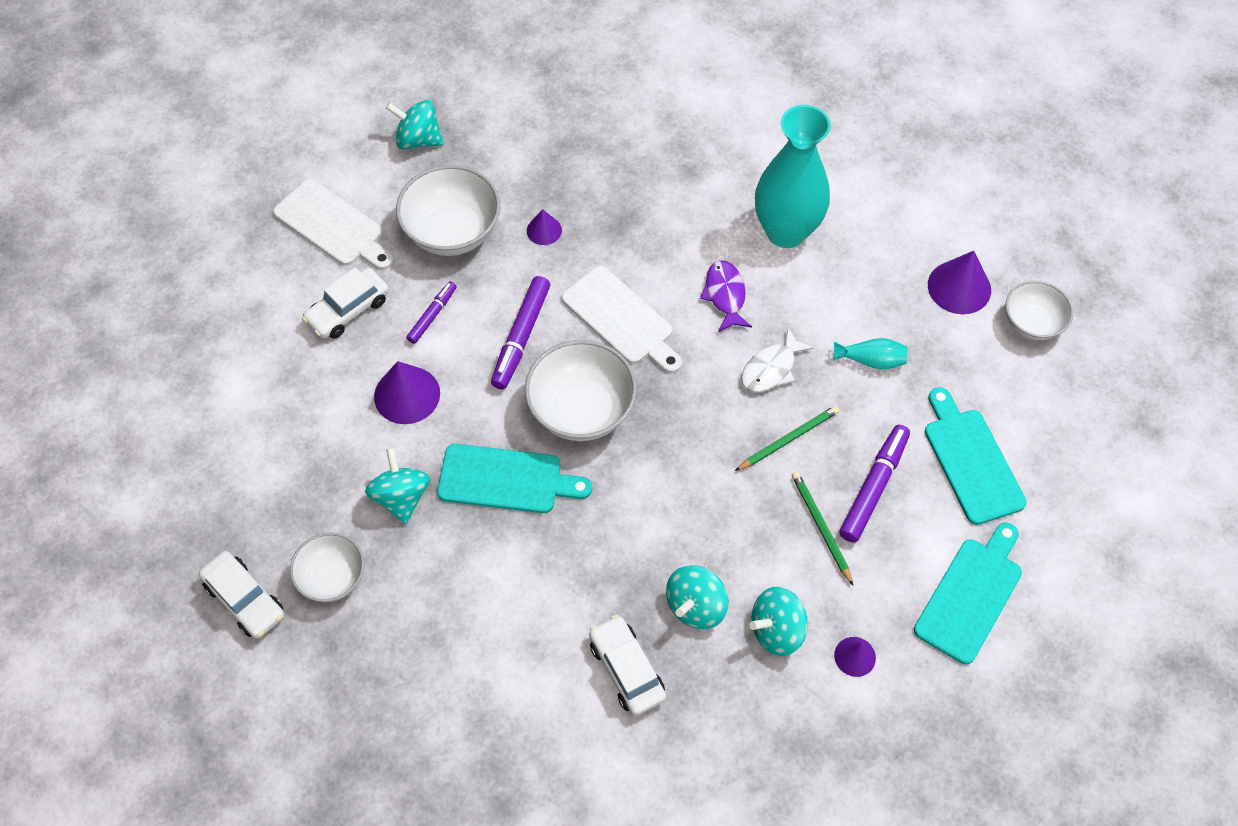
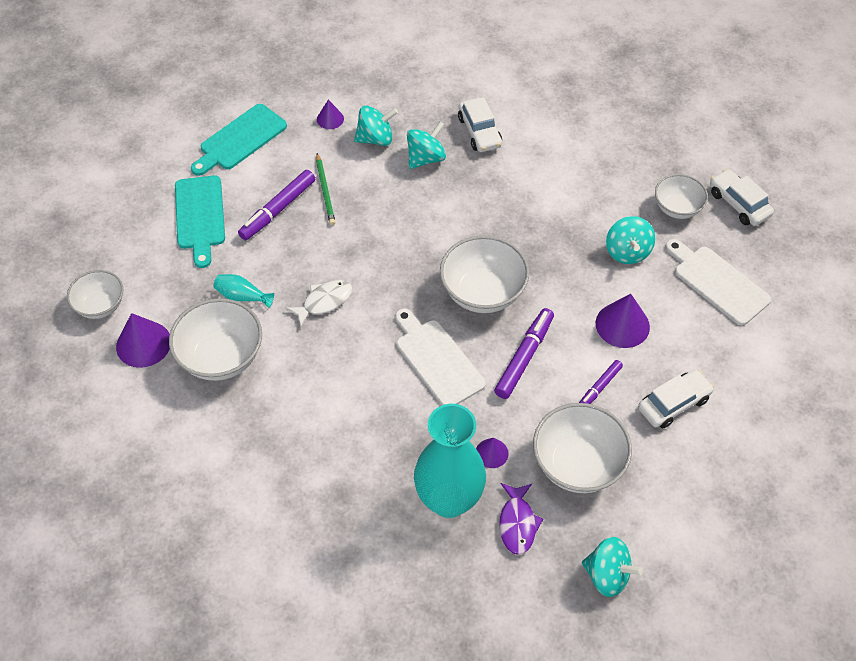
camera: 170 degrees left, 5 degrees down
(333, 226) = (692, 489): white cutting board -> white cutting board (717, 282)
(506, 480) = (547, 252): turquoise cutting board -> none
(725, 295) = (343, 367): purple fish -> purple fish (517, 523)
(786, 231) = (271, 417): turquoise vase -> turquoise vase (449, 500)
(788, 439) = (328, 249): green pencil -> none
(865, 285) = (221, 357): none -> white bowl

